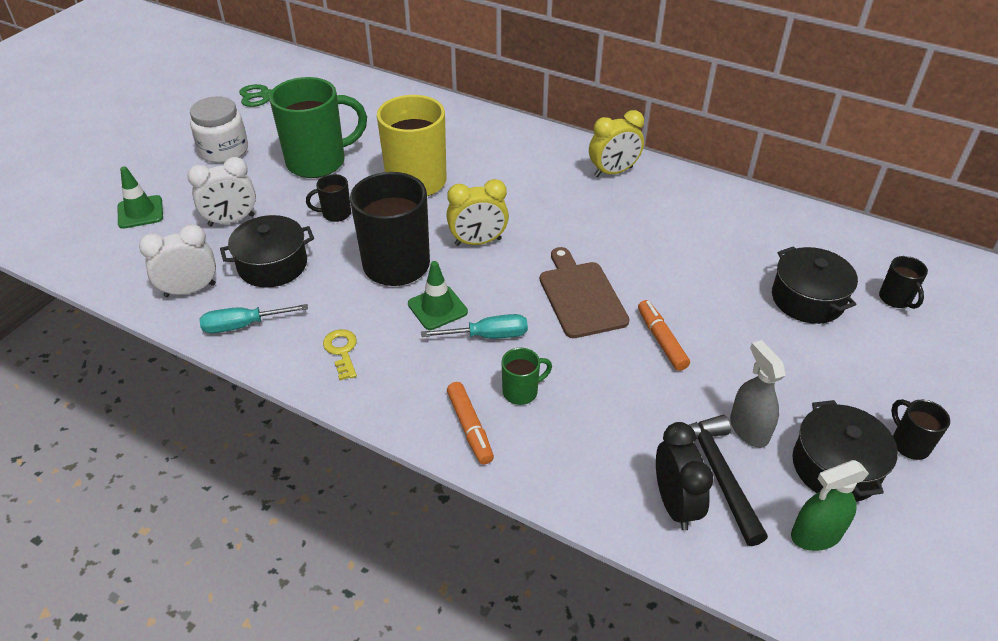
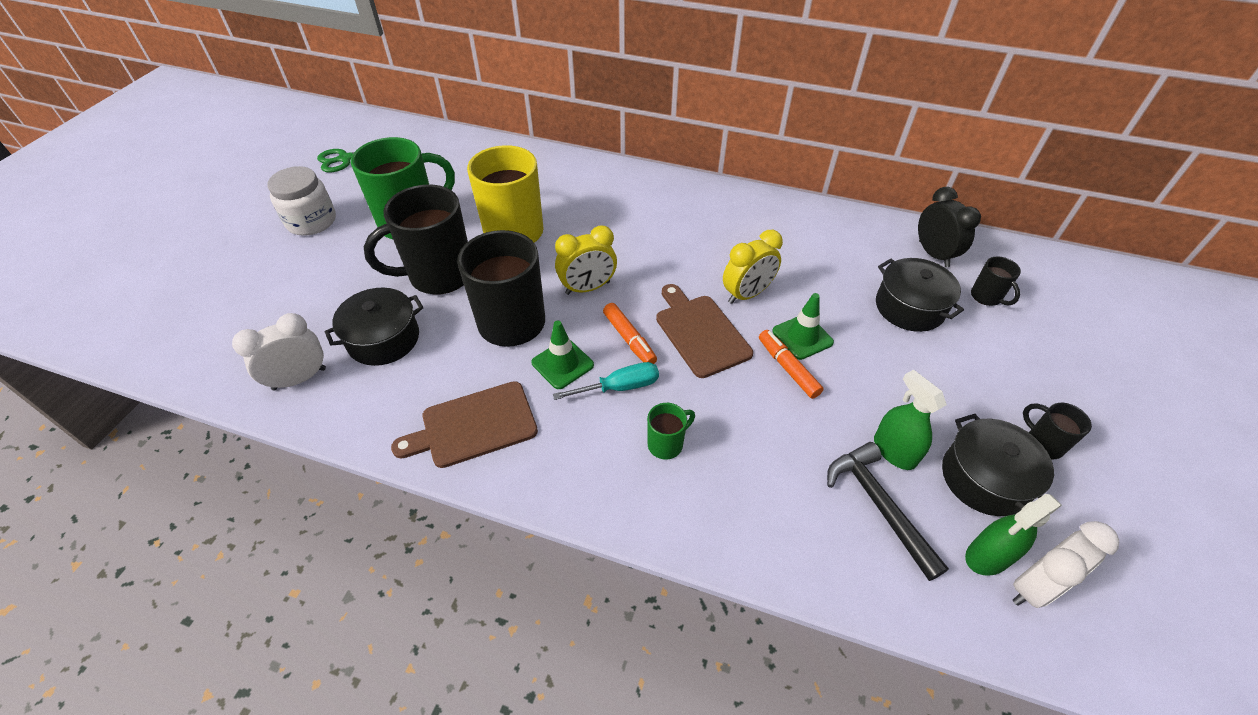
camera: 10 degrees left, 5 degrees up
(140, 212) = (232, 298): green traffic cone -> green traffic cone (802, 337)
(231, 221) = (332, 296): white clock -> white clock (1034, 586)
(243, 325) = (364, 411): turquoise screwdriver -> none
(335, 214) = (439, 275): black mug -> black mug, size x2.21
(342, 351) = (474, 426): yellow key -> brown cutting board
(470, 427) = (623, 492): orange marker -> orange marker (629, 339)
(613, 172) = (700, 201): yellow clock -> yellow clock (747, 294)
(675, 504) = (846, 545): black clock -> black clock (933, 254)
(749, 429) = (894, 451): grey spray bottle -> green spray bottle

